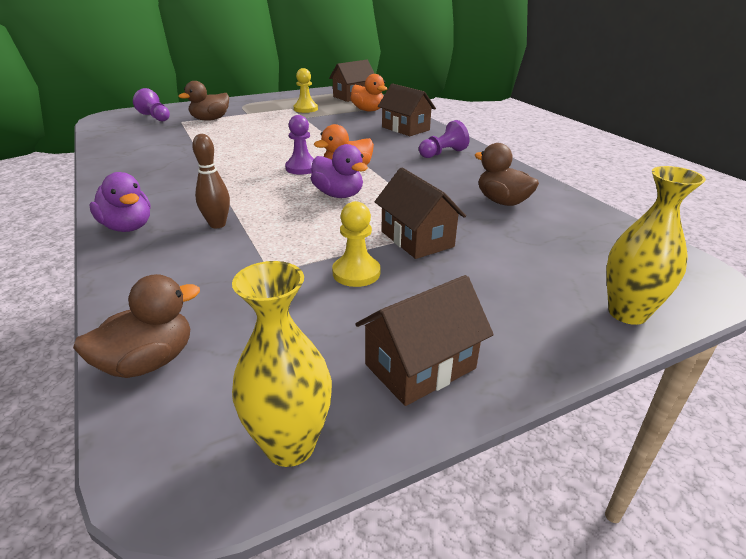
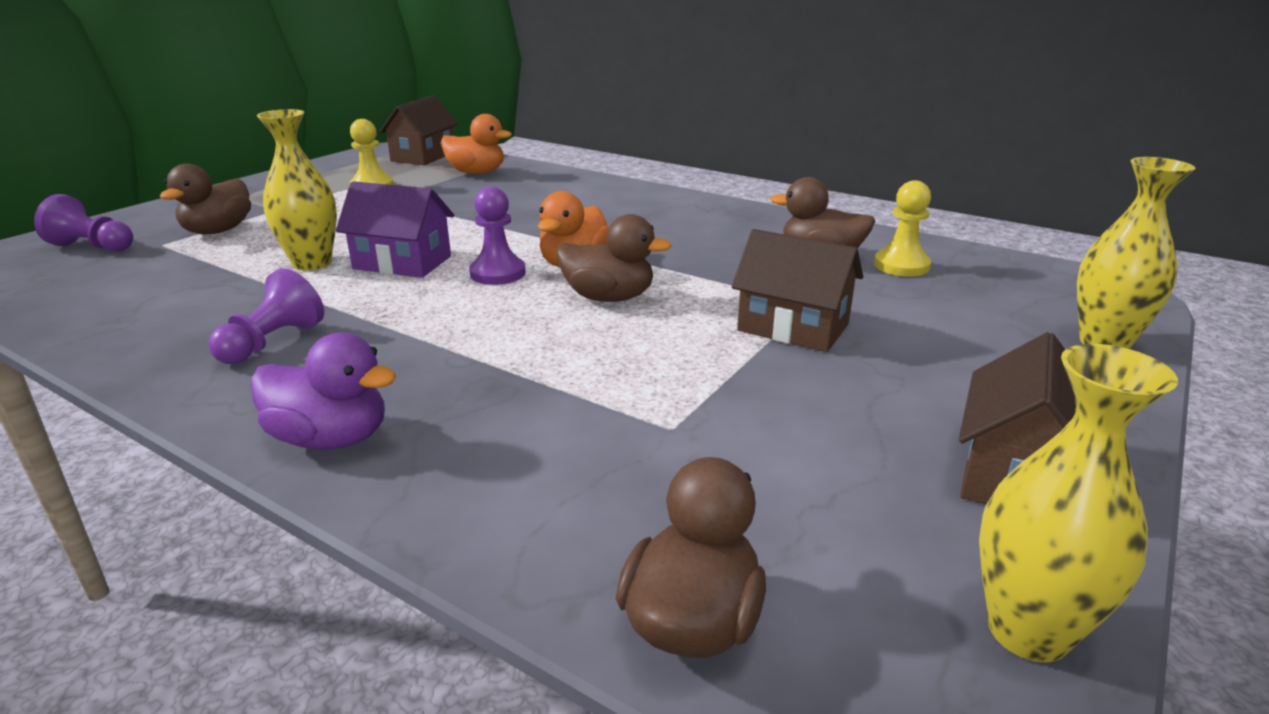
camera: 30 degrees left, 5 degrees down
(217, 224) = (488, 388): brown bowling pin -> none
(227, 143) = (312, 263): none -> yellow vase
(266, 152) = (402, 262): none -> purple house
(338, 195) = (609, 298): purple duck -> brown duck
(356, 273) = (785, 392): yellow pawn -> yellow pawn (901, 266)
(405, 128) = (568, 189): brown house -> none
(442, 153) = (666, 212): purple pawn -> purple pawn (272, 342)

